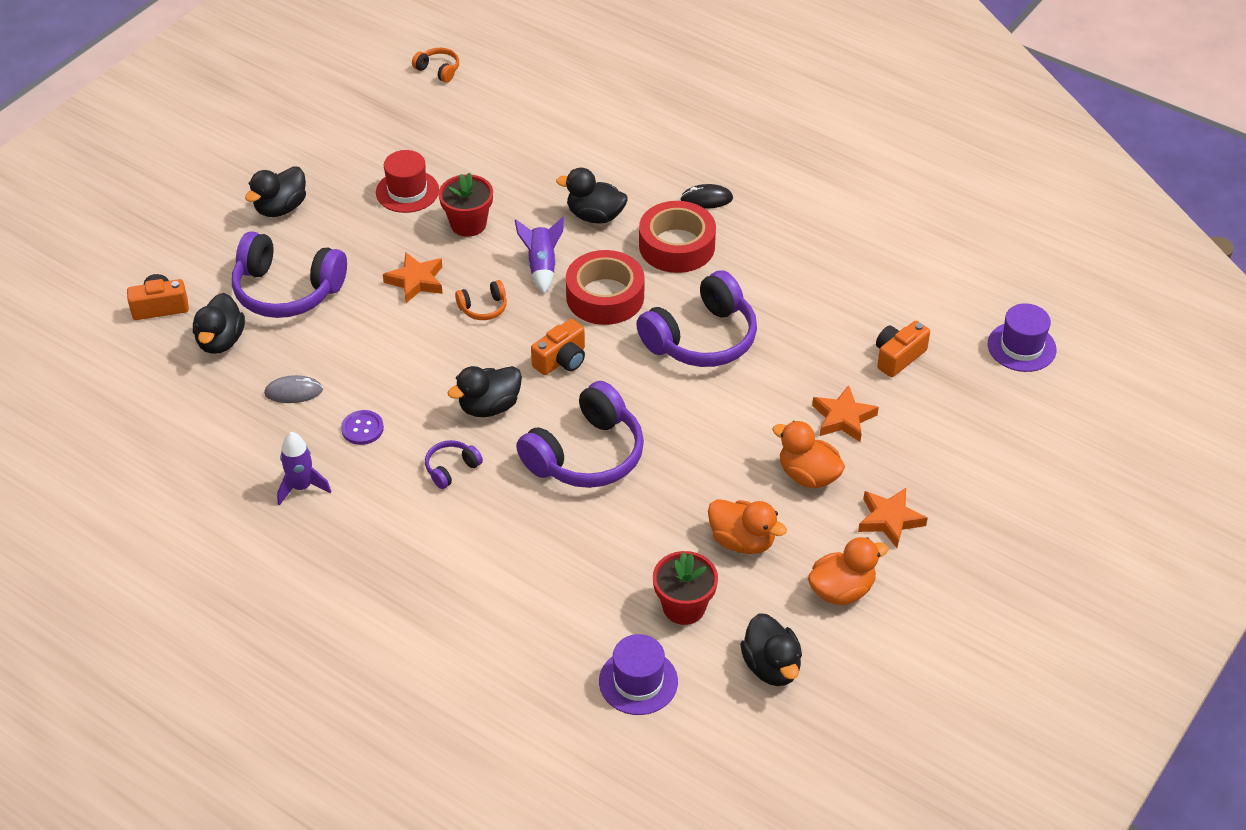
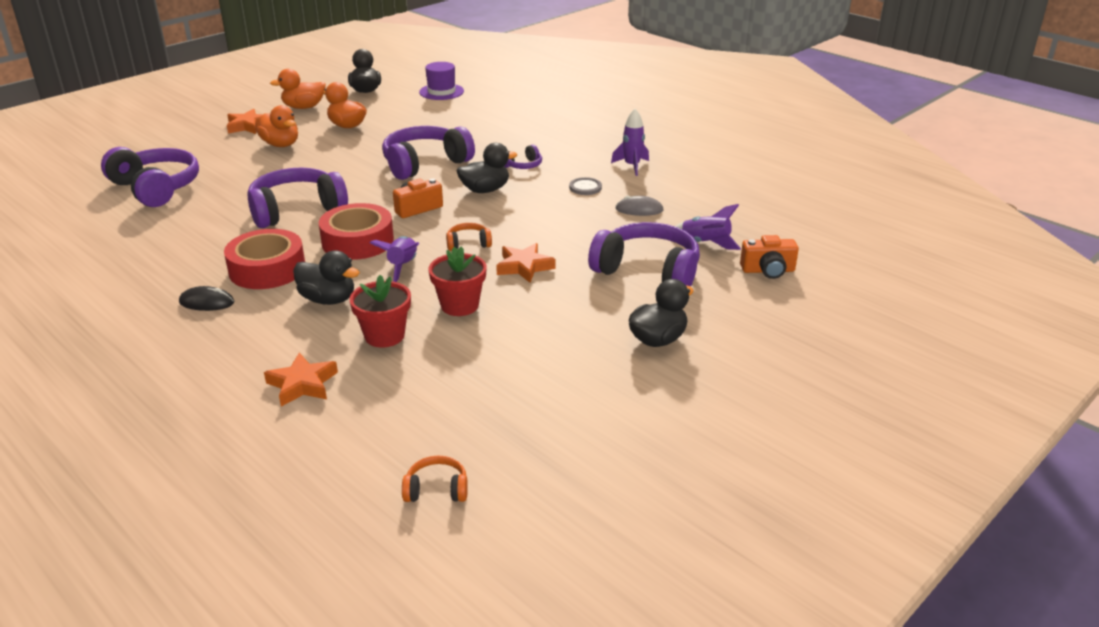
camera: 170 degrees left, 15 degrees down
(221, 341) = (705, 243): black duck -> purple rocket
(362, 429) = (585, 187): purple button -> grey button
(407, 191) = (516, 341): red hat -> none
(438, 70) = (436, 490): orange headphones -> orange headphones turned 135 degrees clockwise
(684, 607) = (400, 109): red flower pot -> red flower pot (384, 336)
(843, 418) = (231, 165): orange star -> orange star (302, 384)
(898, 357) = (155, 188): orange camera -> purple headphones
(1021, 347) = (57, 185): purple hat -> none

